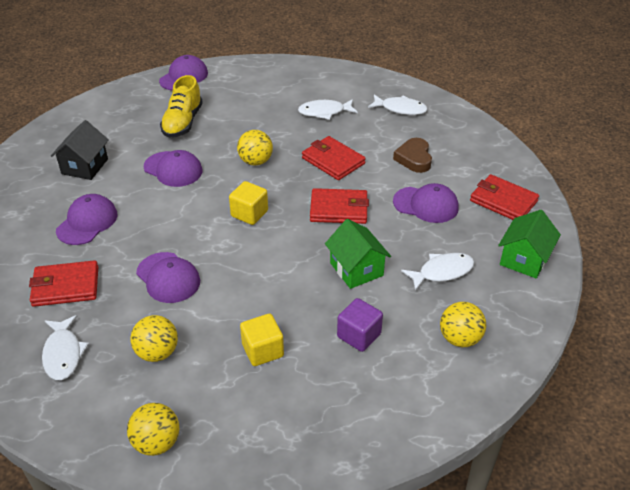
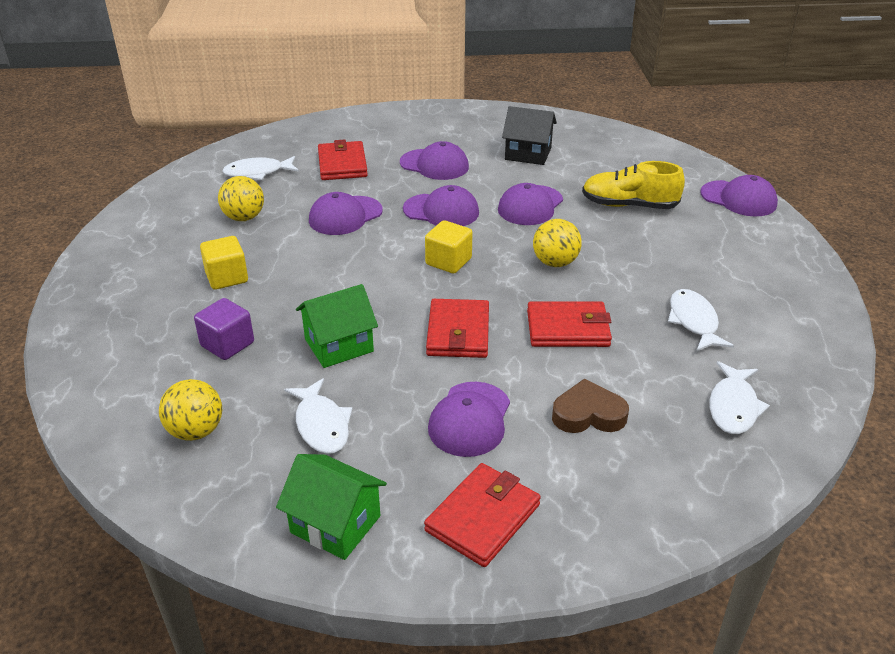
camera: 90 degrees right, 5 degrees down
(157, 442) = (140, 225): yellow ball -> none
(171, 218) = (441, 211): none -> purple cap
(333, 161) = (568, 329): red wallet -> red wallet turned 45 degrees clockwise

